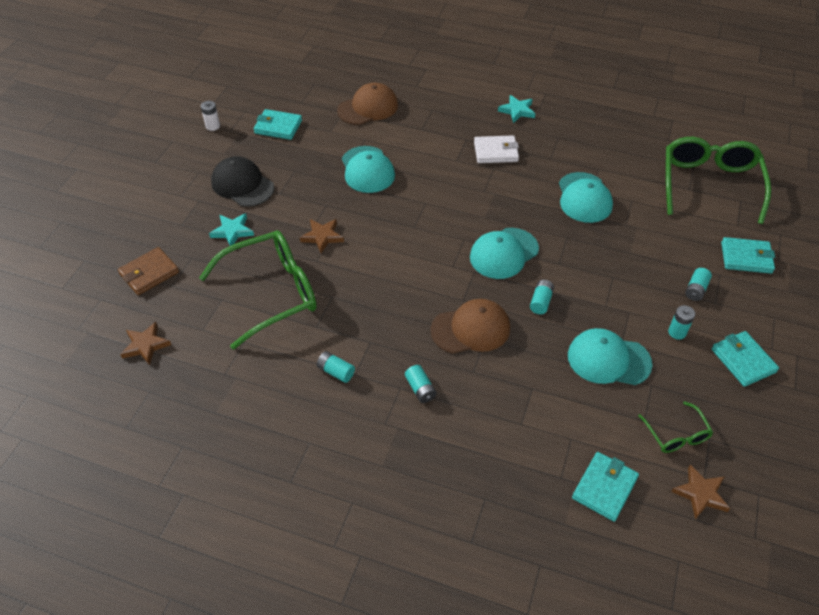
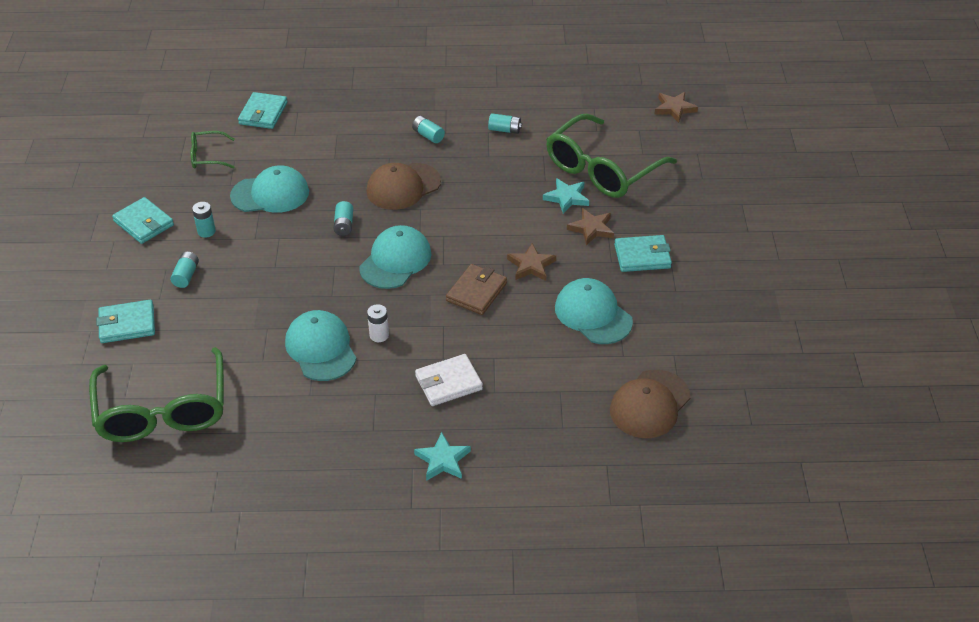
camera: 160 degrees right, 5 degrees down
(149, 273) = (727, 156): brown wallet -> brown wallet (476, 292)
(213, 126) = (820, 320): white battery -> white battery (379, 335)
(232, 231) = (685, 210): turquoise star -> turquoise star (567, 198)
(242, 185) = (718, 259): black cap -> none
(278, 127) = (741, 342): turquoise wallet -> turquoise wallet (642, 256)
(676, 435) = (207, 156): green glasses -> green glasses turned 60 degrees counterclockwise
(700, 494) = (188, 127): brown star -> brown star (531, 265)

